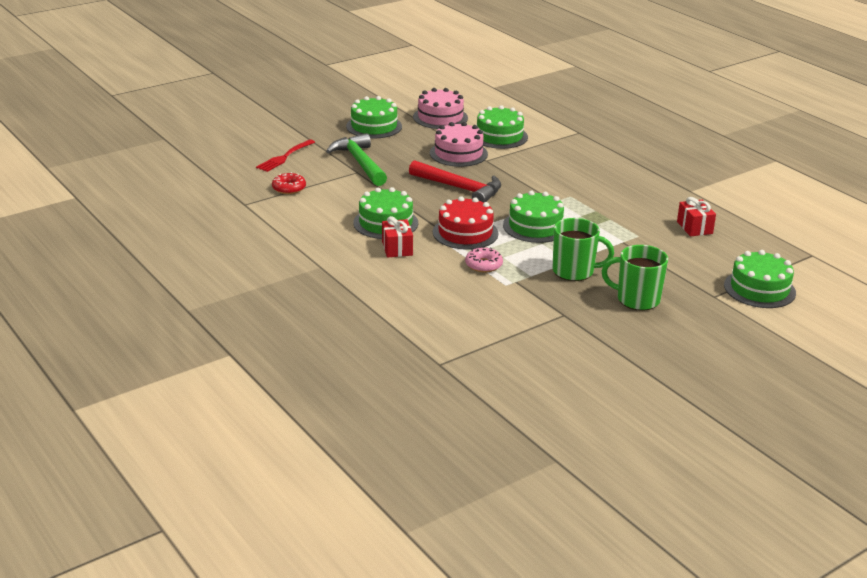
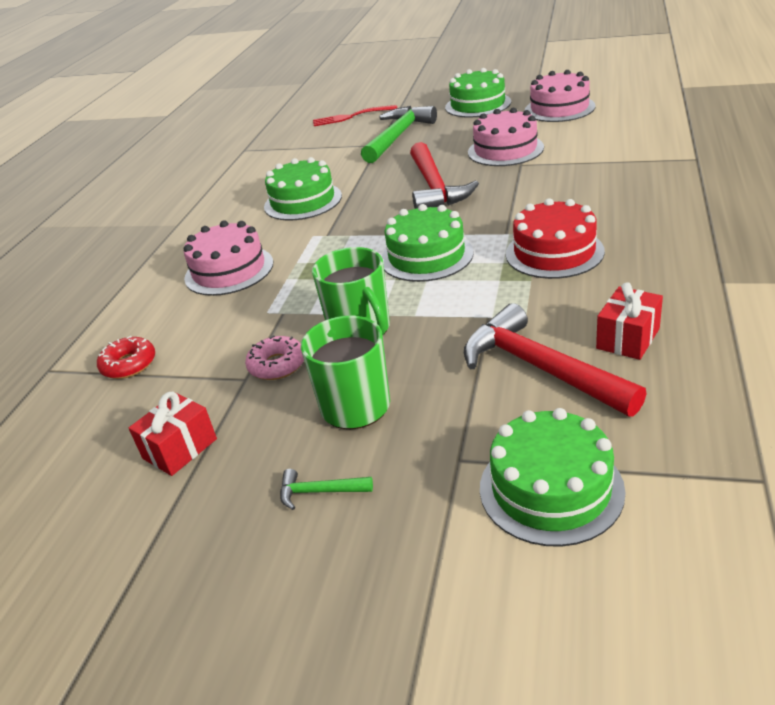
camera: 55 degrees right, 5 degrees up
(289, 188) = (299, 145): red donut -> red donut (129, 364)
(397, 248) = (261, 230): red gift -> red gift (180, 449)
(430, 276) = (229, 270): none -> pink cake
(465, 233) = (346, 237): red cake -> red cake (554, 252)
(483, 265) = (292, 279): pink donut -> pink donut (277, 365)
(499, 136) = (586, 141): green cake -> none
(682, 252) = (540, 368): none -> red hammer
(686, 332) = (319, 492): none -> green hammer

